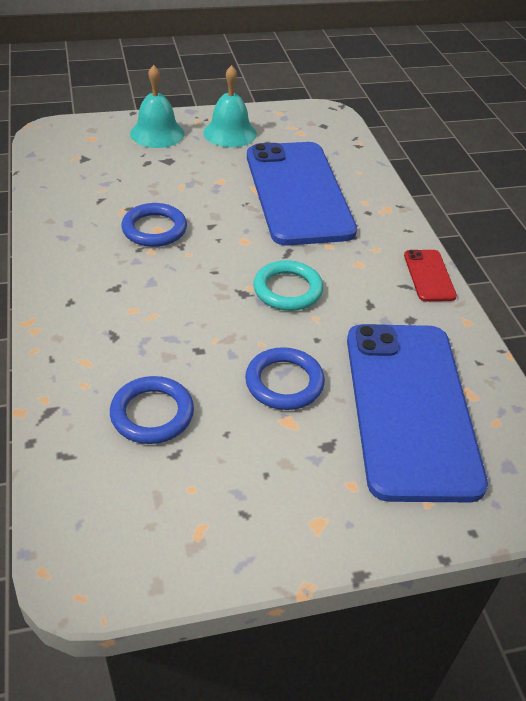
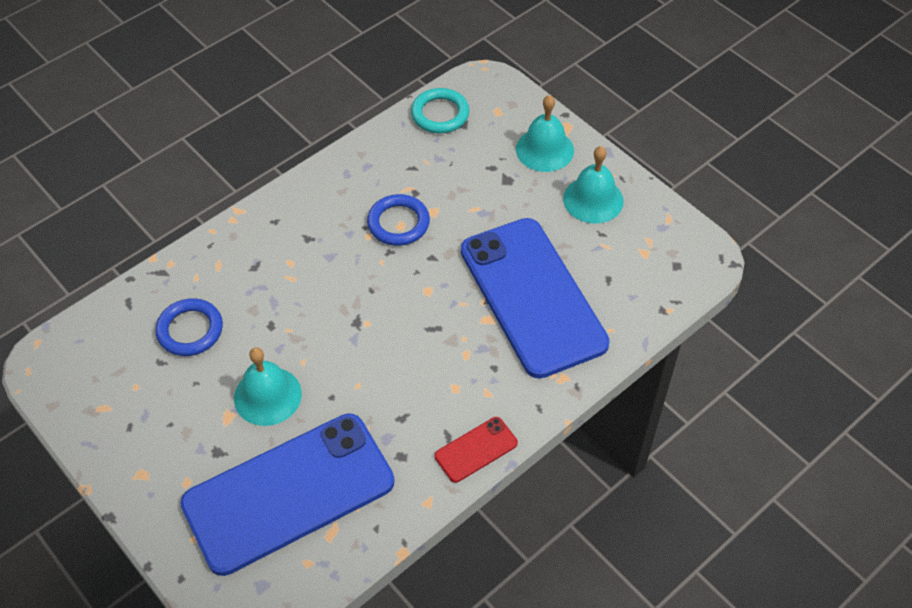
camera: 65 degrees right, 10 degrees up
(284, 382) = (267, 396): blue ring -> turquoise bell
(287, 290) = (381, 350): turquoise ring -> turquoise ring (440, 114)
(298, 193) = (532, 296): blue phone -> blue phone turned 75 degrees counterclockwise

